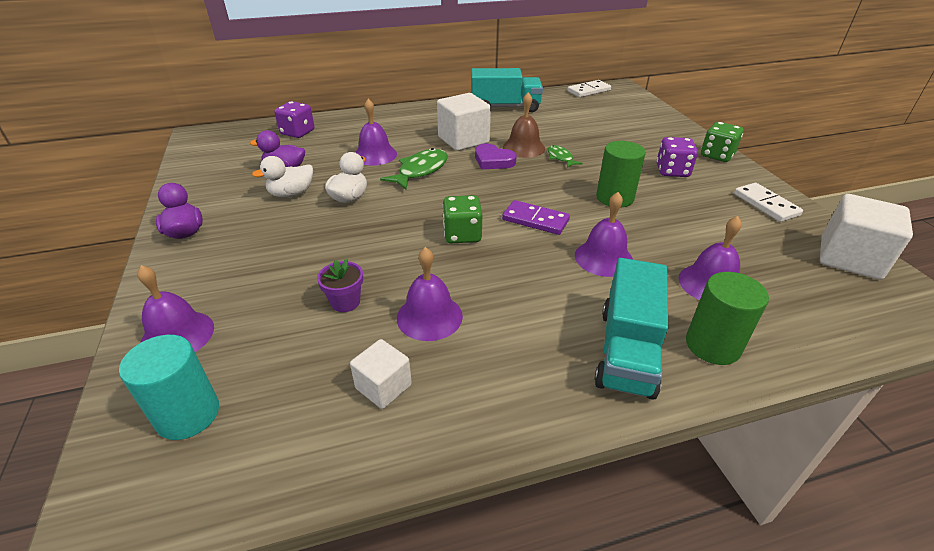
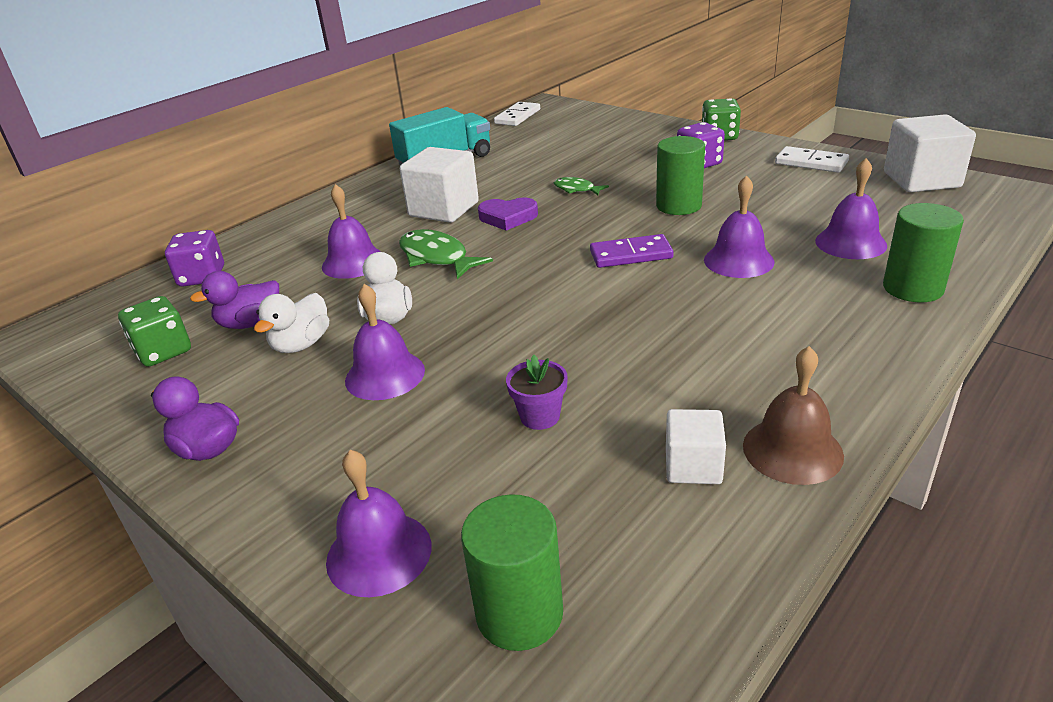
camera: 30 degrees left, 5 degrees down
(188, 414) = (519, 613): turquoise cylinder -> green cylinder
(420, 171) = (436, 257): green fish -> green fish turned 45 degrees counterclockwise
(429, 316) = (649, 385): purple bell -> purple bell (385, 375)
(462, 234) = (575, 298): green dice -> green dice (163, 351)
(524, 147) = (523, 193): brown bell -> brown bell (792, 450)
(626, 351) = (857, 325): turquoise truck -> none

